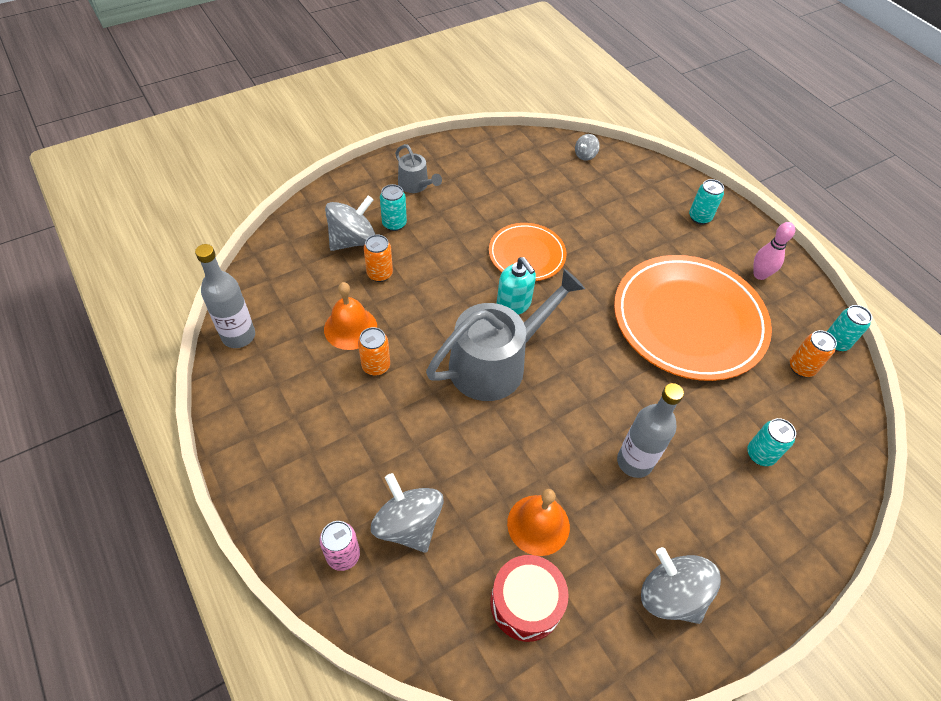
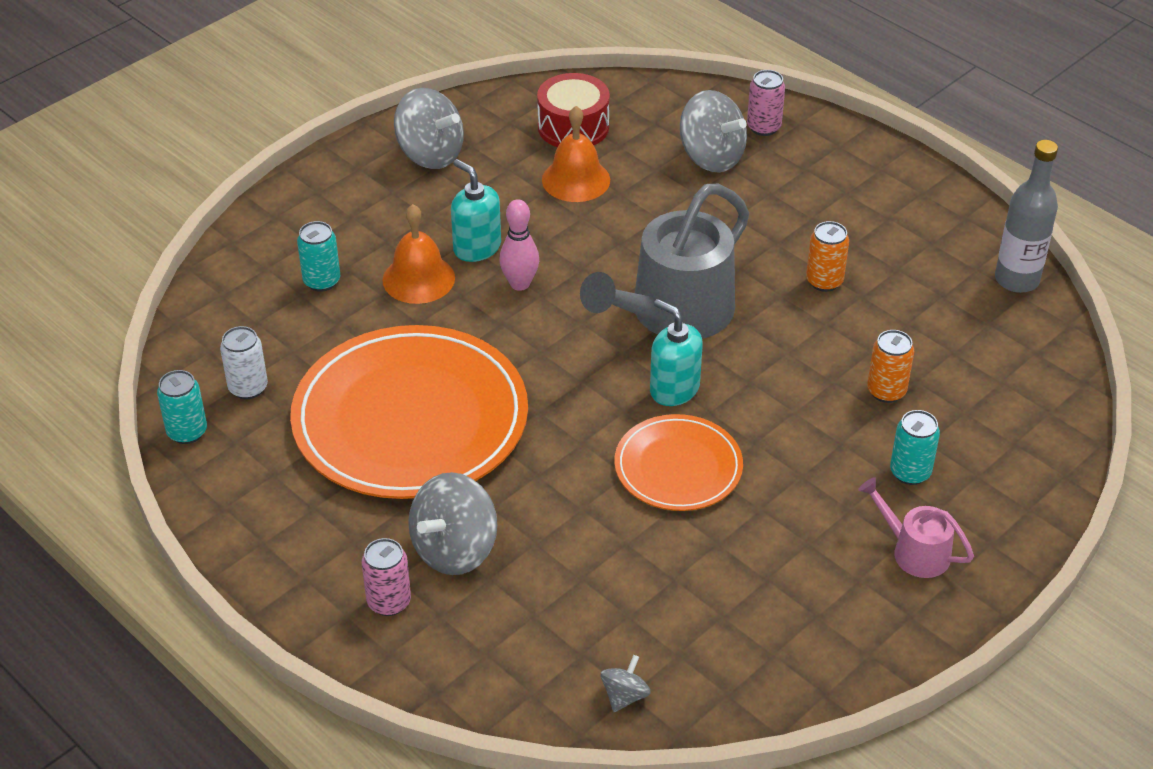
camera: 170 degrees right, 10 degrees down
(350, 328) = (883, 316): orange bell -> orange bell (418, 278)
(353, 240) = (957, 431): grey spinning top -> grey spinning top (454, 549)
(415, 185) = (914, 551): grey watering can -> pink watering can
(634, 462) = (477, 247): grey bottle -> turquoise soap dispenser
(699, 217) = (389, 602): turquoise can -> pink can
(759, 275) = (290, 514): pink bowling pin -> pink bowling pin (520, 284)
(801, 368) = (248, 388): orange can -> white can

